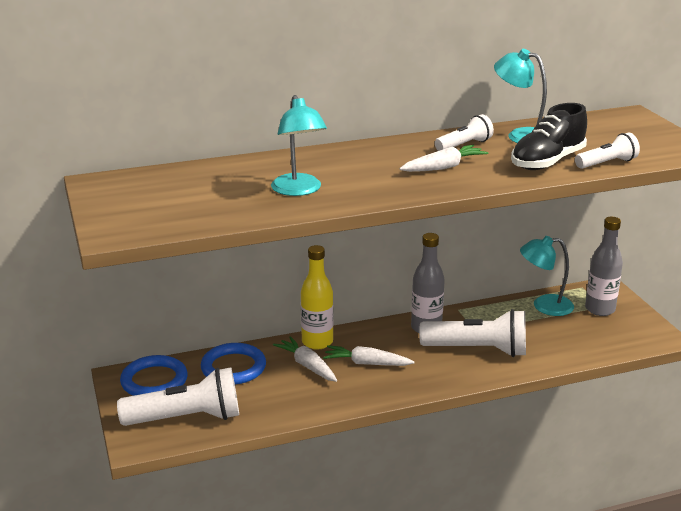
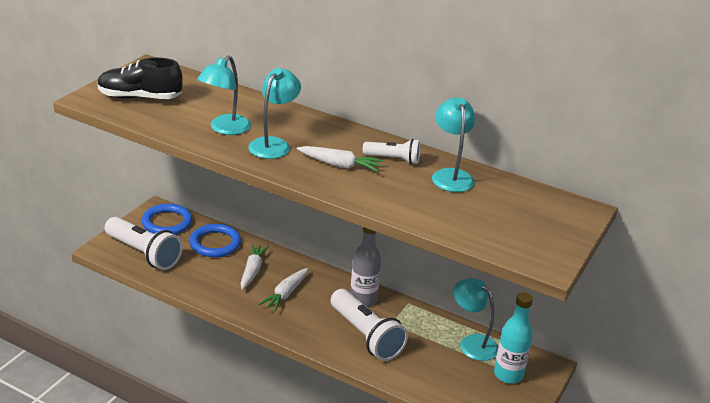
camera: 45 degrees right, 5 degrees up
(317, 342) = (284, 261): yellow bottle -> none
(364, 180) = (273, 144): none -> turquoise lamp
(367, 363) = (285, 294): white carrot -> white carrot turned 120 degrees counterclockwise
(547, 162) = (415, 202): black shoe -> black shoe (140, 97)
(600, 309) = (508, 375): grey bottle -> turquoise bottle
(607, 163) = (453, 229): white flashlight -> none

